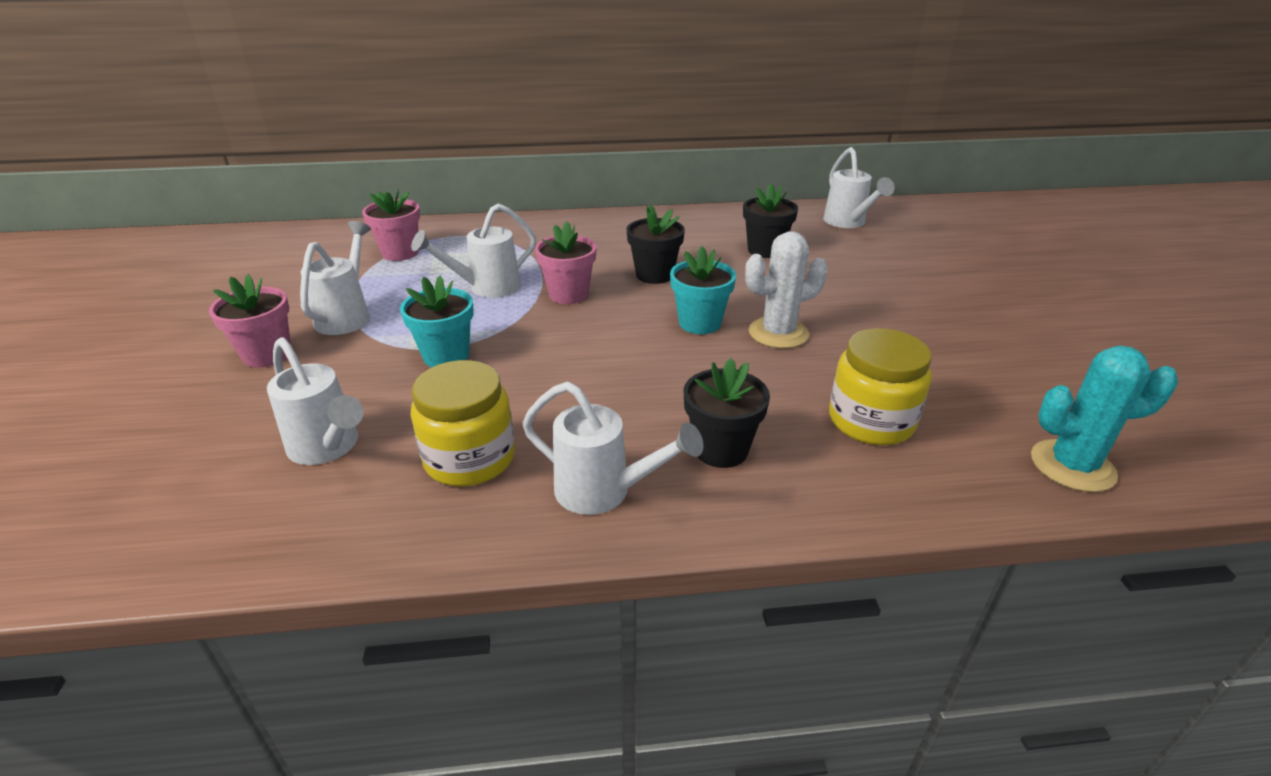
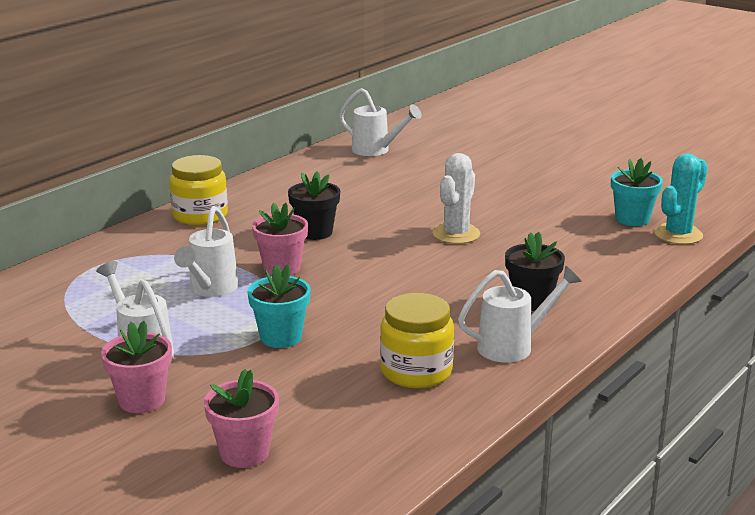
camera: 45 degrees left, 10 degrees down
(328, 448) = (322, 412): white watering can -> none
(400, 253) = (73, 298): pink flower pot -> pink flower pot (244, 453)
(699, 323) = (402, 248): turquoise flower pot -> turquoise flower pot (632, 219)
(765, 250) = (357, 188): black flower pot -> none
(871, 421) = (574, 255): yellow jar -> yellow jar (200, 216)

